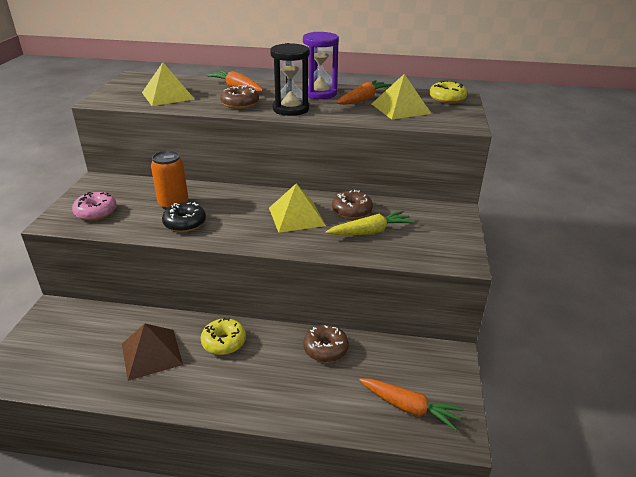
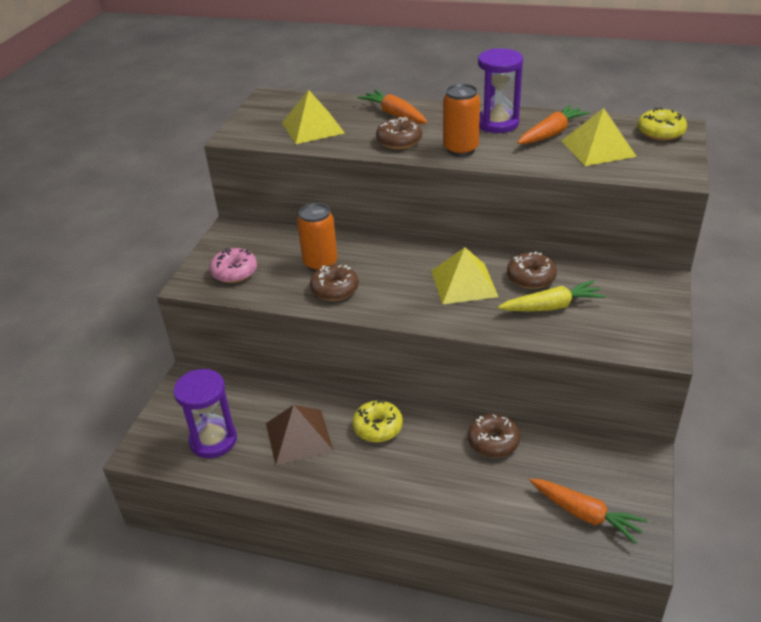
camera: 10 degrees right, 5 degrees up
(70, 361) = (213, 440): none -> purple hourglass
(185, 223) = (335, 289): black donut -> brown donut
(291, 109) = (460, 149): black hourglass -> orange can

